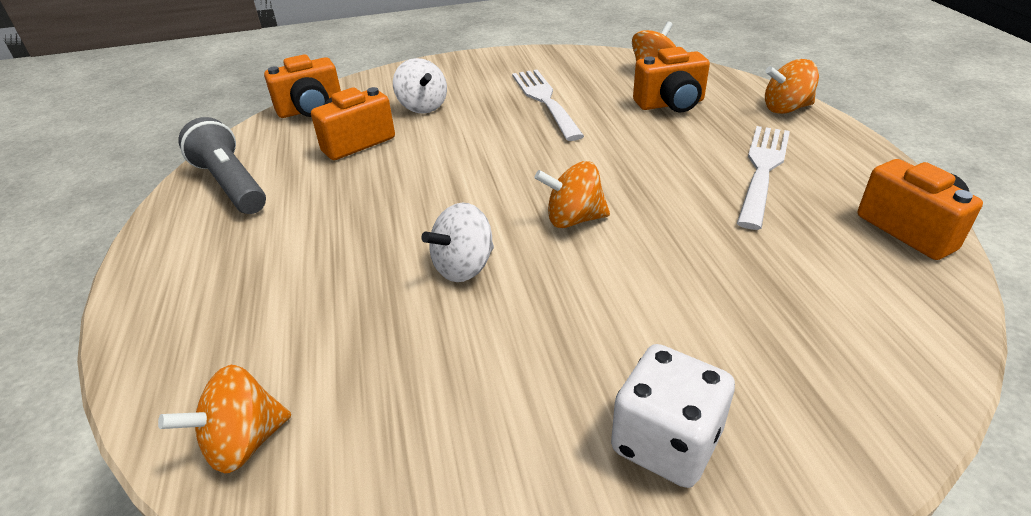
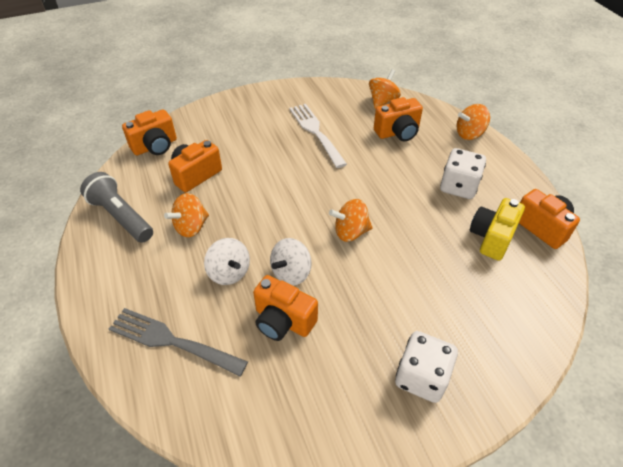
camera: 10 degrees left, 10 degrees up
(241, 347) = (172, 341): none -> grey fork
(244, 443) = (195, 402): orange spinning top -> orange spinning top (191, 227)
(423, 107) = (234, 141): white spinning top -> white spinning top (229, 272)
(432, 333) = (283, 321): none -> orange camera
(763, 170) = (458, 186): white fork -> white dice
(817, 239) = (491, 238): none -> yellow camera

